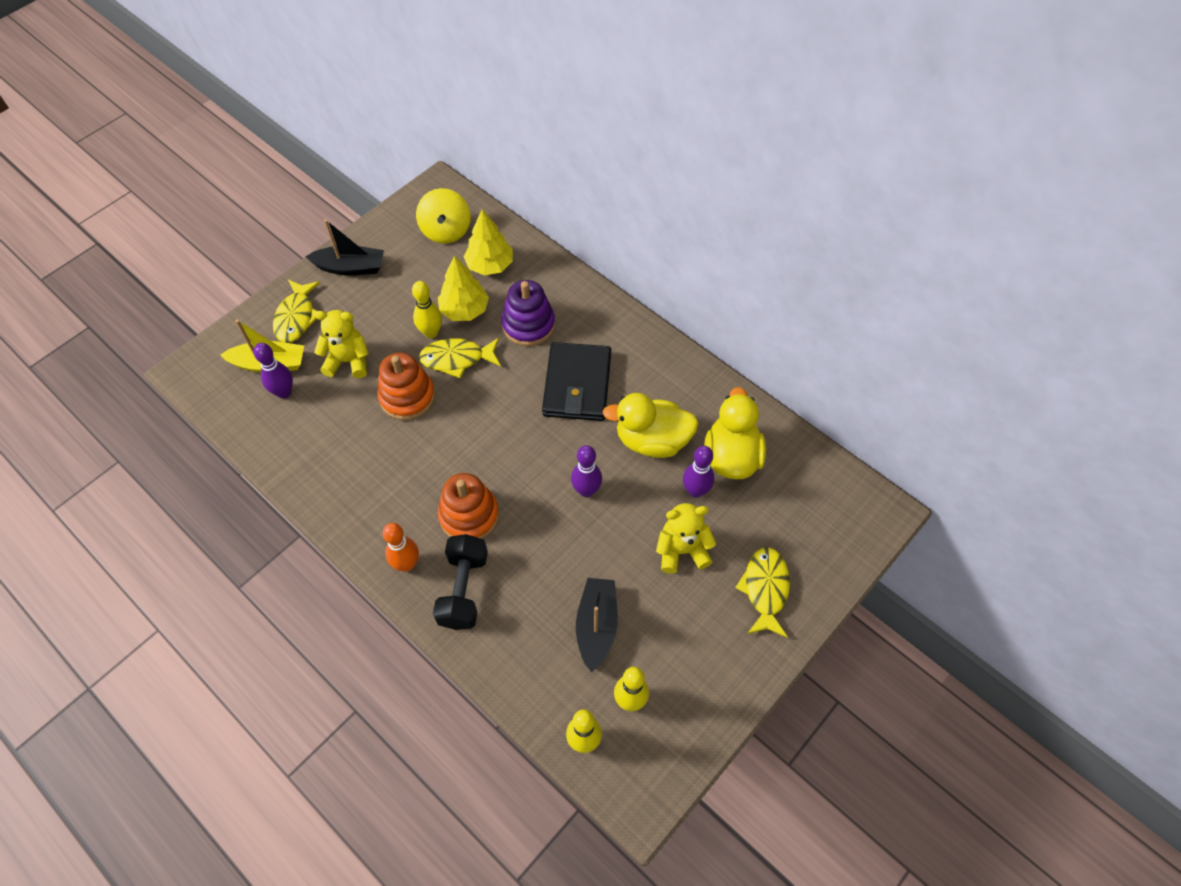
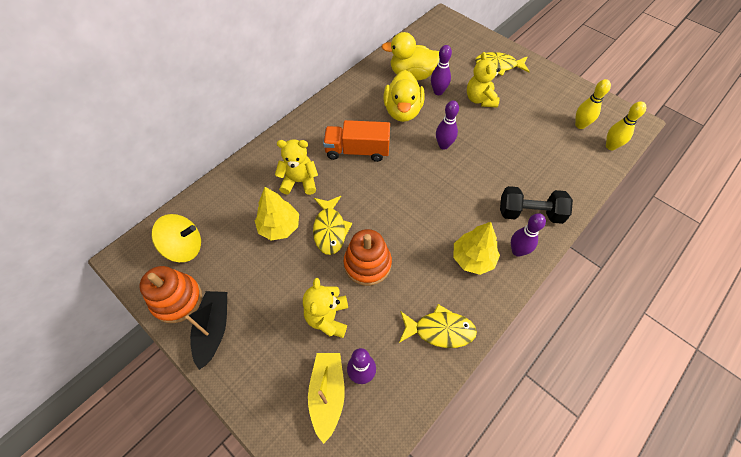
camera: 90 degrees left, 0 degrees up
(296, 317) = (271, 375): yellow fish -> yellow fish (440, 330)
(407, 564) = (517, 251): orange bowling pin -> purple bowling pin
(431, 332) = (301, 251): yellow bowling pin -> none
(469, 515) = (472, 213): orange stacking toy -> orange stacking toy (177, 299)
(490, 265) = (233, 210): yellow tree -> yellow tree (473, 258)
(528, 325) = (299, 181): purple stacking toy -> yellow teddy bear
(577, 385) = (357, 151): black wallet -> orange truck
(596, 626) = (538, 140): black boat -> none

